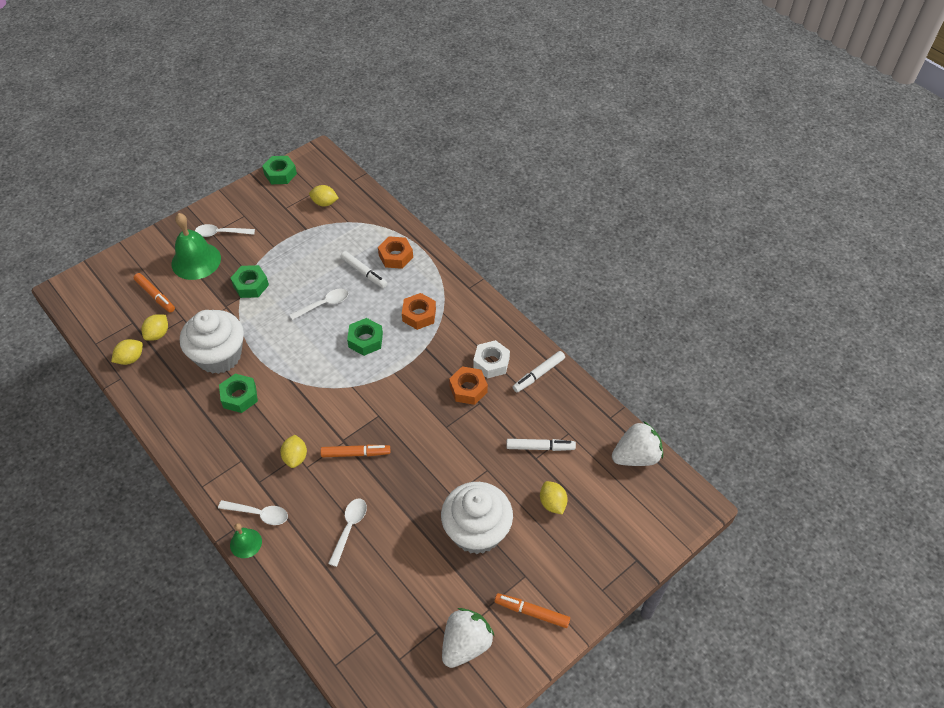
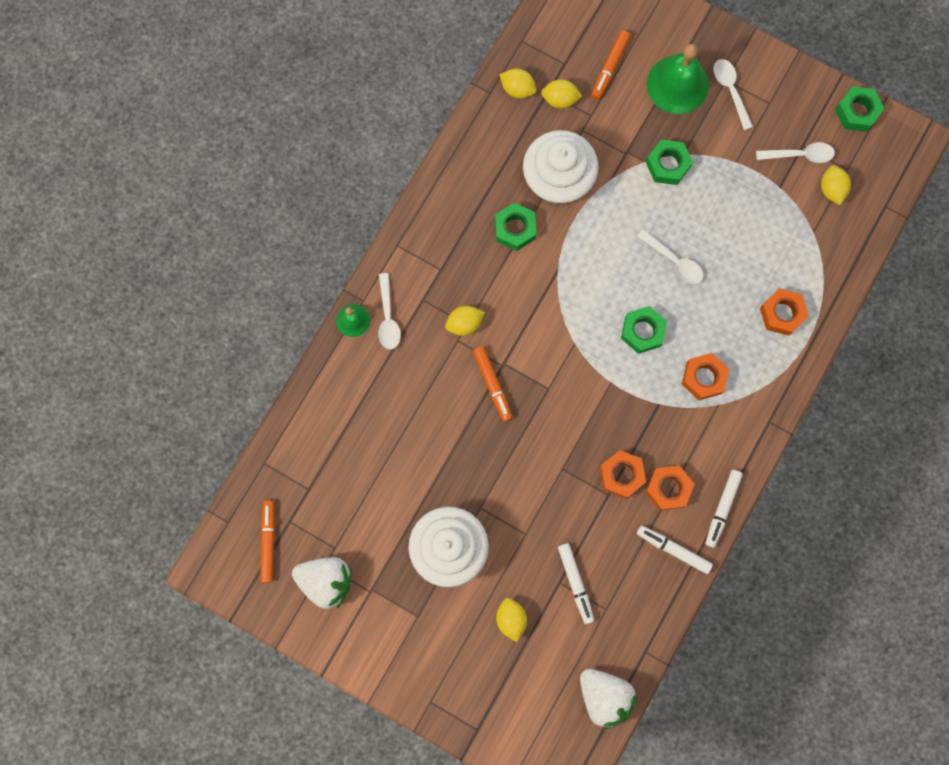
camera: 70 degrees right, 25 degrees up
(349, 528) = (405, 416): white spoon -> white spoon (799, 155)
(364, 273) = (740, 287): white marker -> white marker (722, 508)
(491, 363) = (668, 488): white nut -> orange nut
(532, 612) = (381, 636): orange marker -> orange marker (268, 542)
(552, 503) = (511, 619): yellow lemon -> yellow lemon turned 60 degrees counterclockwise

